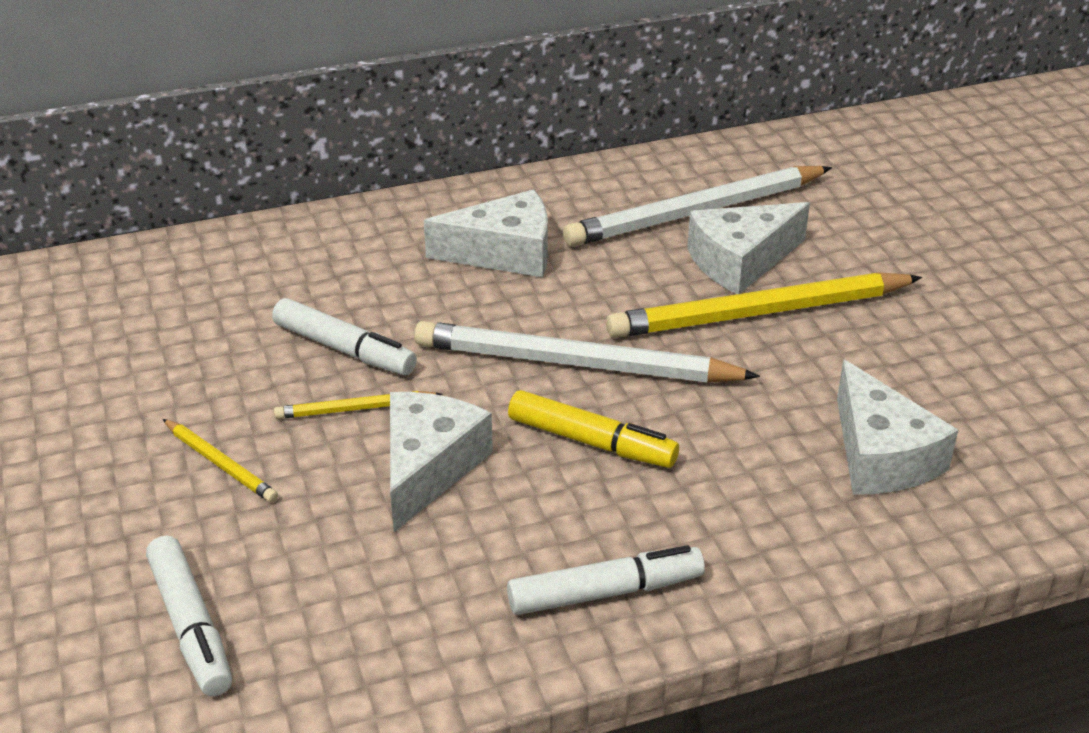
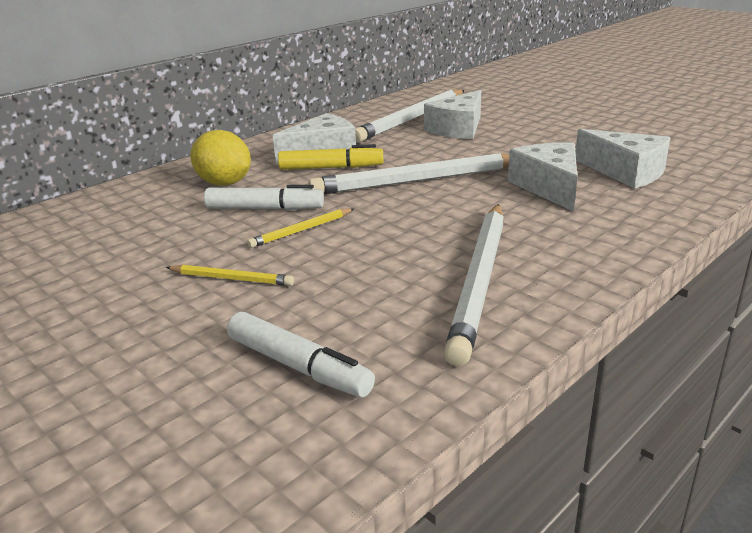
camera: 25 degrees left, 10 degrees down
(334, 277) = (224, 183): none -> yellow lemon
(428, 468) = (381, 242): white cheese -> white cheese (549, 187)
(480, 583) = (480, 281): none -> white pencil
(591, 442) = (467, 206): yellow marker -> yellow marker (331, 168)
(605, 592) = (561, 261): white marker -> none
(759, 313) = (492, 142): yellow pencil -> none

